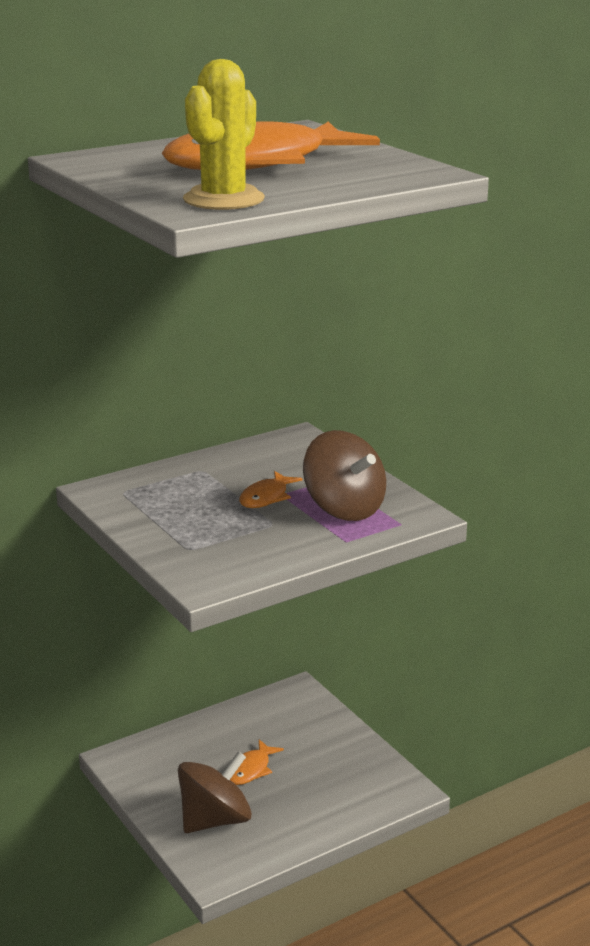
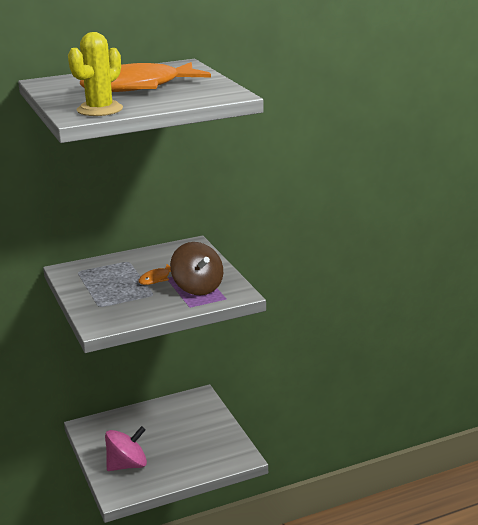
camera: 10 degrees right, 0 degrees up
(215, 820) = (127, 465): brown spinning top -> pink spinning top
(250, 770) = (157, 438): orange fish -> none

